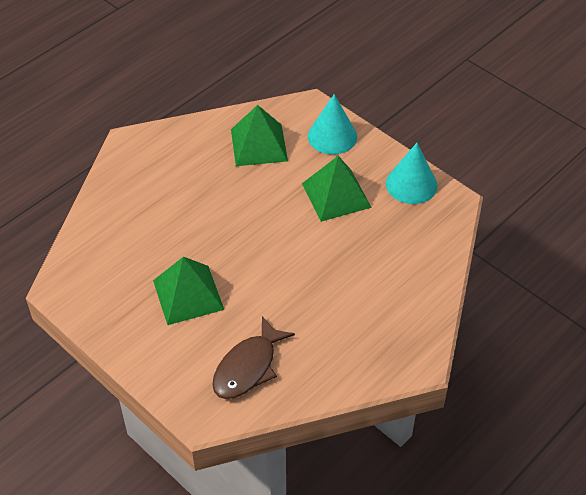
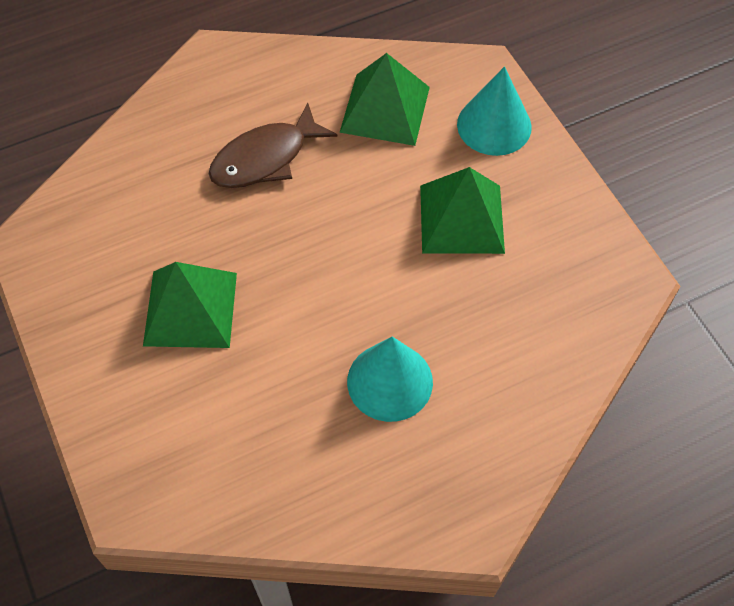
camera: 20 degrees right, 10 degrees up
(248, 367) = (223, 449): brown fish -> brown fish (265, 158)
(411, 184) = (579, 234): turquoise cone -> turquoise cone (390, 381)

